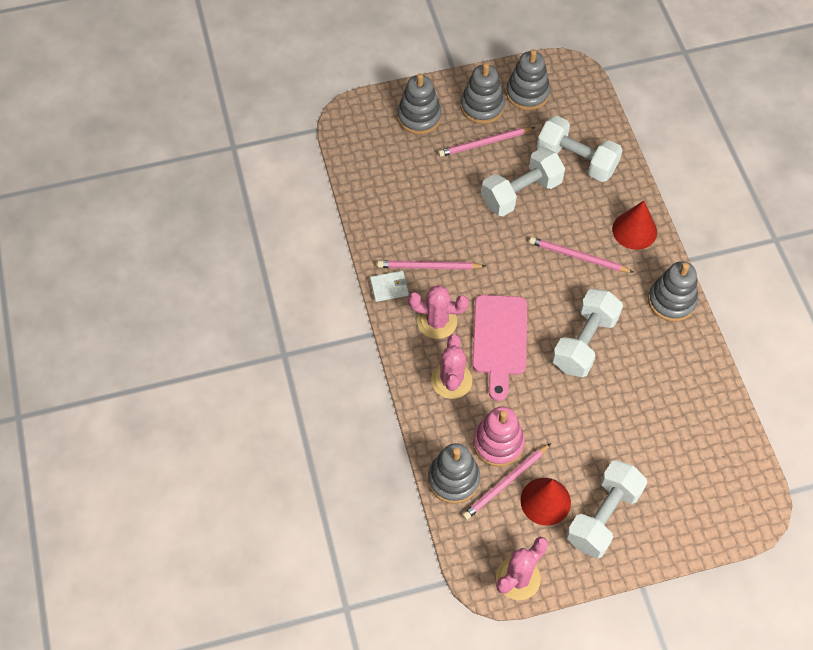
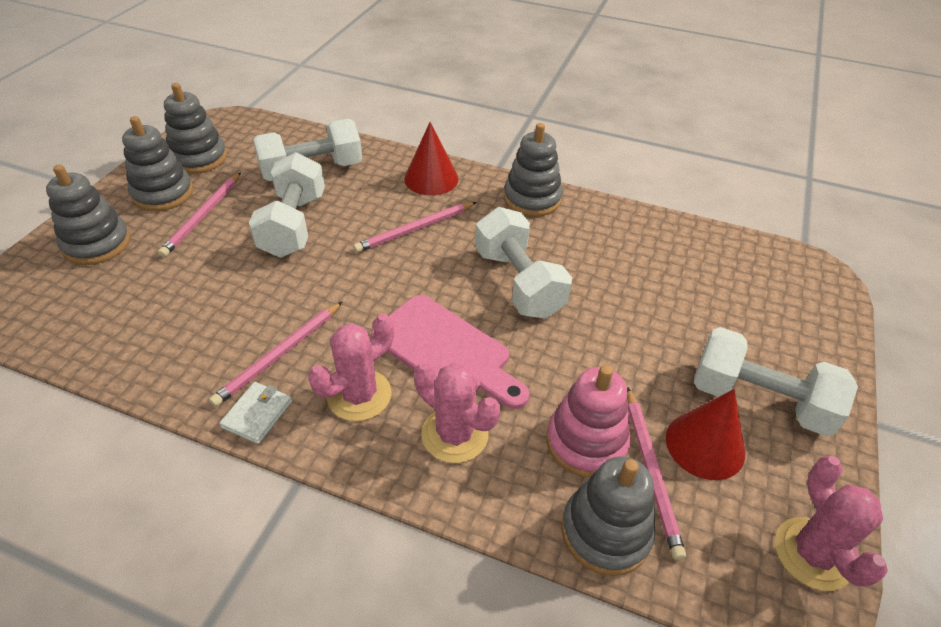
camera: 55 degrees left, 15 degrees down
(603, 516) = (759, 400): white dumbbell -> white dumbbell turned 45 degrees counterclockwise

